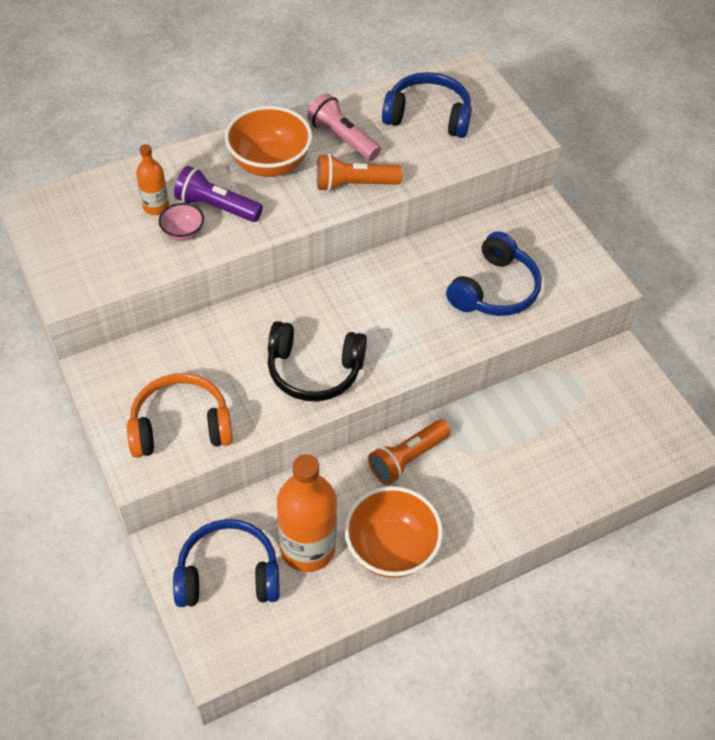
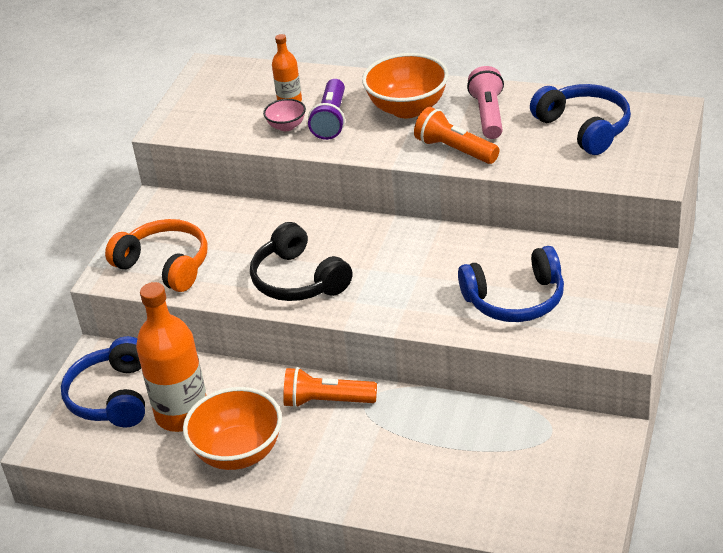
camera: 50 degrees right, 15 degrees down
(216, 207) = (331, 120): purple flashlight -> purple flashlight turned 150 degrees counterclockwise
(228, 574) = (112, 396): blue headphones -> blue headphones turned 135 degrees counterclockwise

